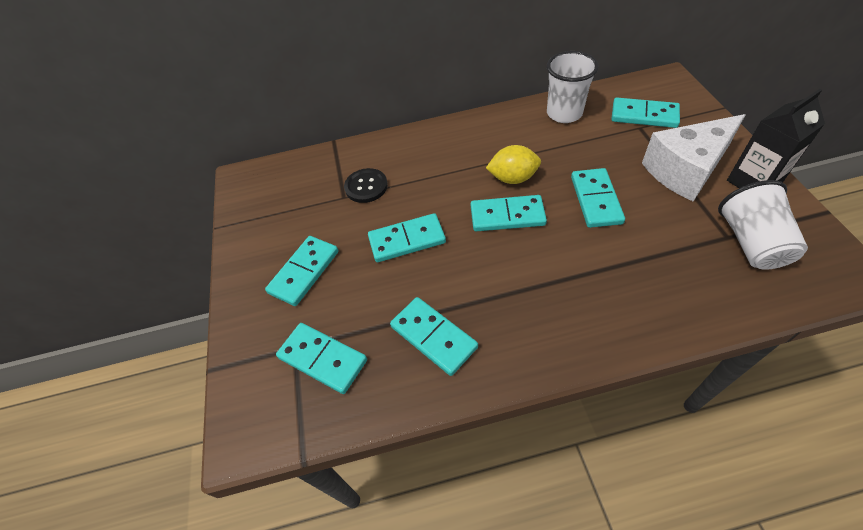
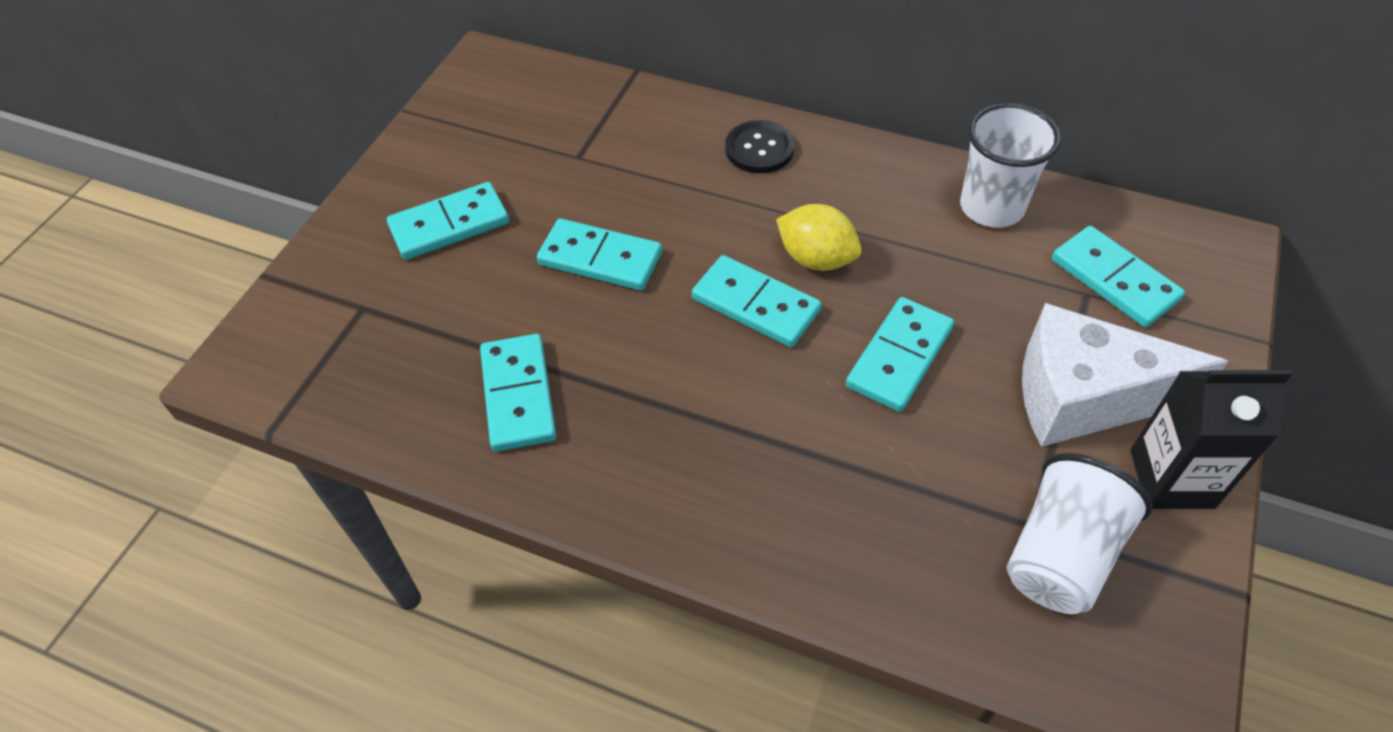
camera: 30 degrees right, 0 degrees up
(323, 359) = (380, 339): turquoise domino -> none
(366, 186) = (617, 158): black button -> black button (759, 149)

